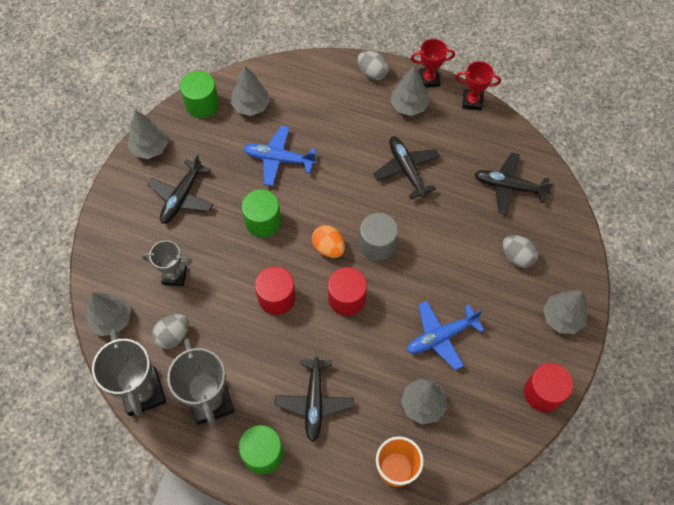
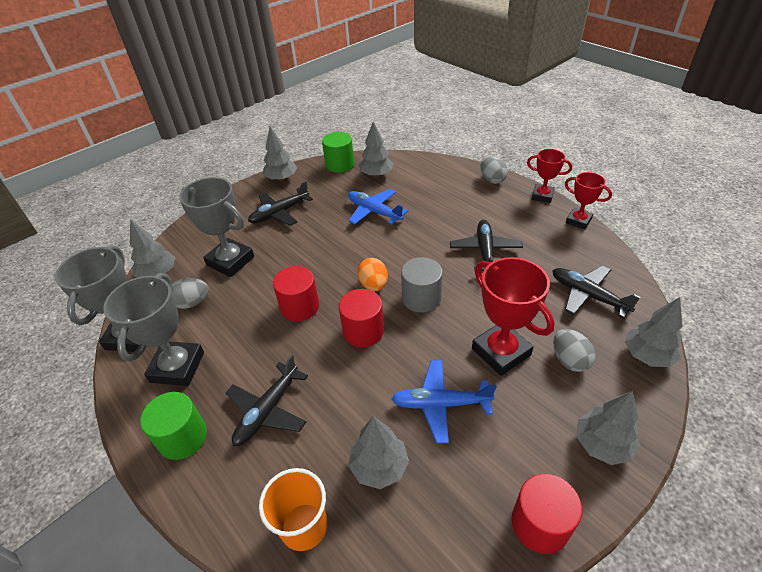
camera: 30 degrees right, 20 degrees down
(174, 275) = (230, 261): grey trophy -> grey trophy, size x1.67
(263, 221) = (330, 248): green cylinder -> none
(408, 105) = (513, 208): grey tree -> grey tree (647, 355)
(464, 271) = (501, 352): none -> red trophy

